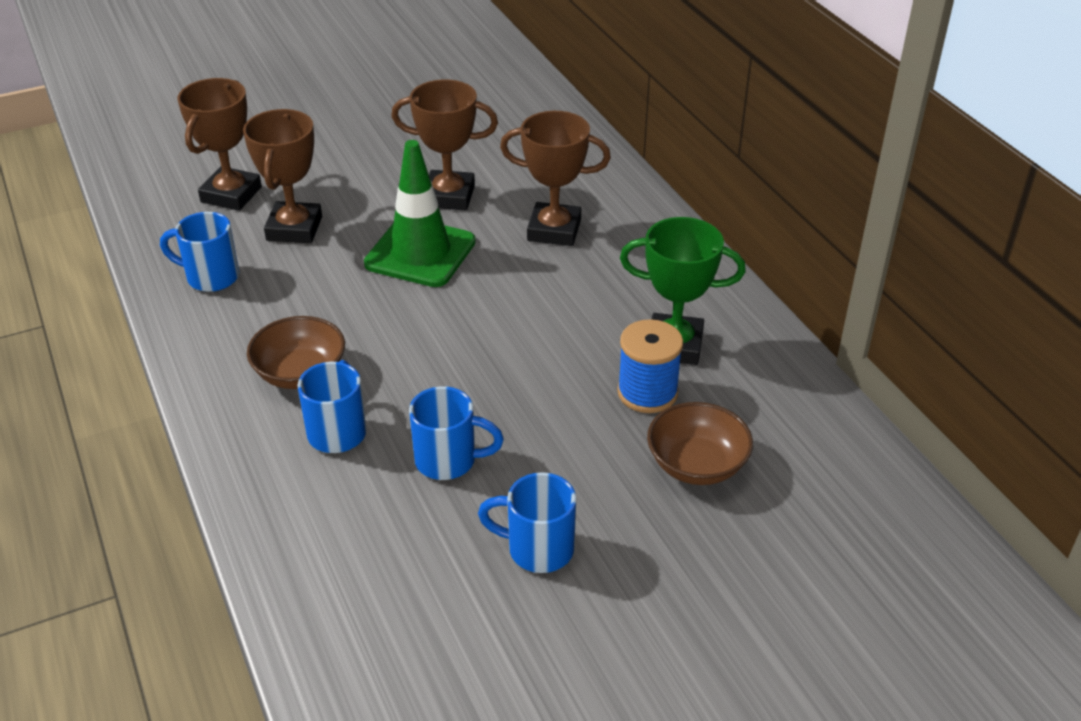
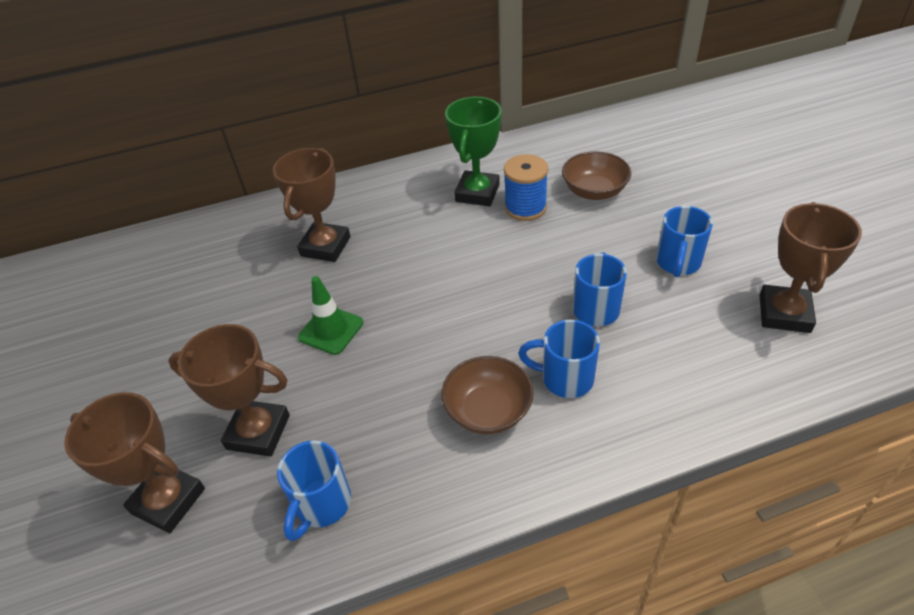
camera: 80 degrees left, 5 degrees up
(420, 253) = (331, 330): green traffic cone -> green traffic cone, size x0.62
(449, 196) = (250, 311): brown trophy -> brown trophy (784, 313)

